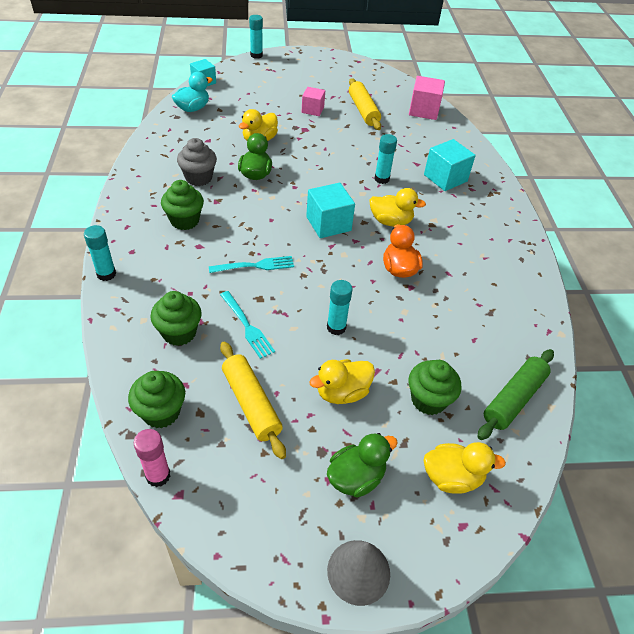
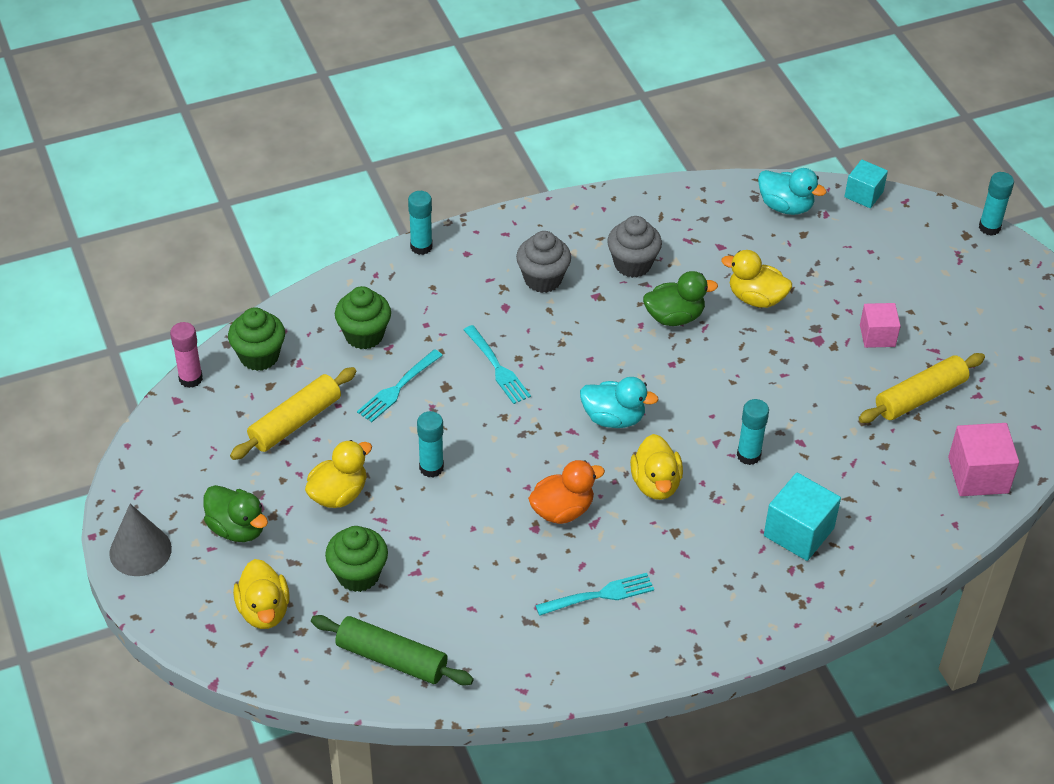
camera: 75 degrees right, 0 degrees up
(185, 221) = (543, 279): green cupcake -> grey cupcake
(328, 224) = (613, 418): turquoise cube -> turquoise duck
(342, 392) = (338, 494): yellow duck -> yellow duck turned 90 degrees clockwise
(475, 272) = (599, 595): none -> turquoise fork

